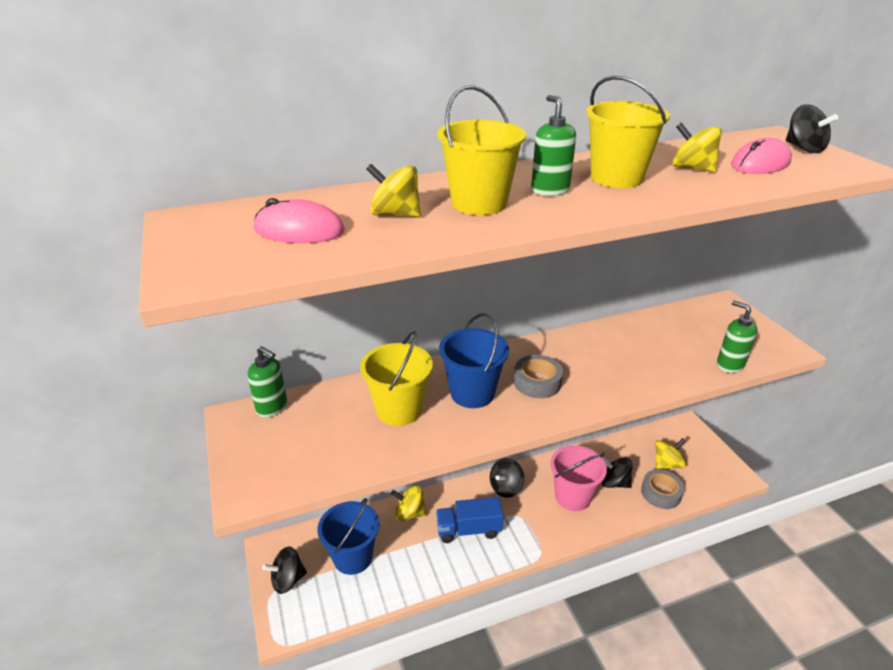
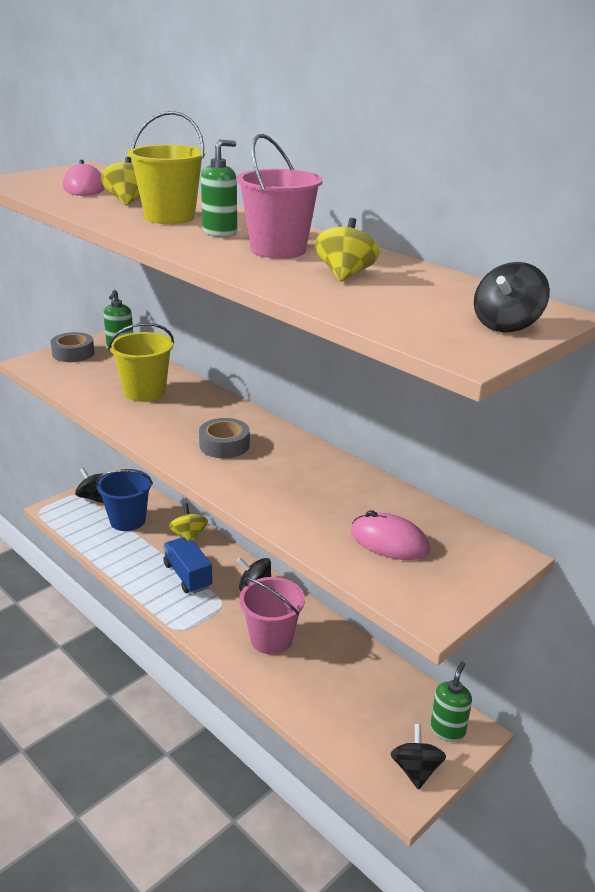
camera: 65 degrees right, 5 degrees down
(472, 393) = (187, 417): blue bucket -> none
(614, 482) = (313, 670): black spinning top -> black spinning top (416, 770)
(616, 178) = (278, 250): yellow bucket -> pink bucket
(661, 493) = (322, 715): grey tape -> grey tape (73, 353)
(667, 464) = (378, 716): yellow spinning top -> none
(729, 365) = (348, 563): green soap dispenser -> green soap dispenser (447, 730)
(760, 163) = (405, 302): pink mouse -> pink mouse (389, 541)

